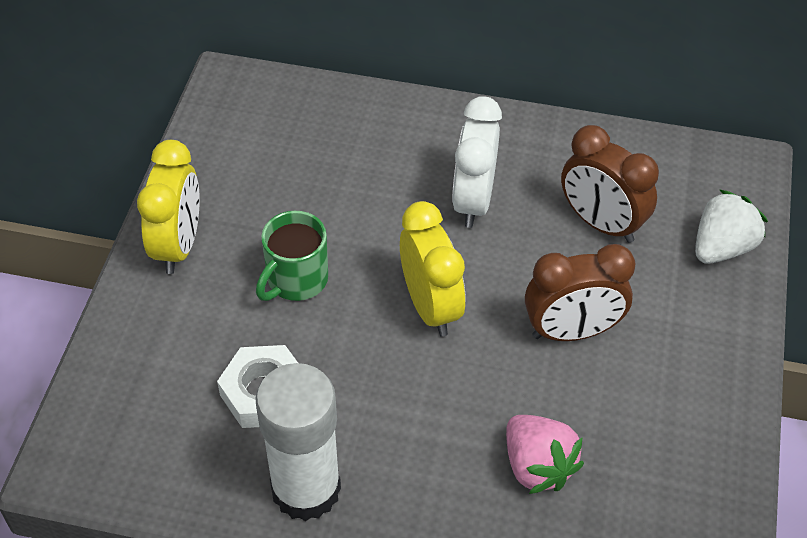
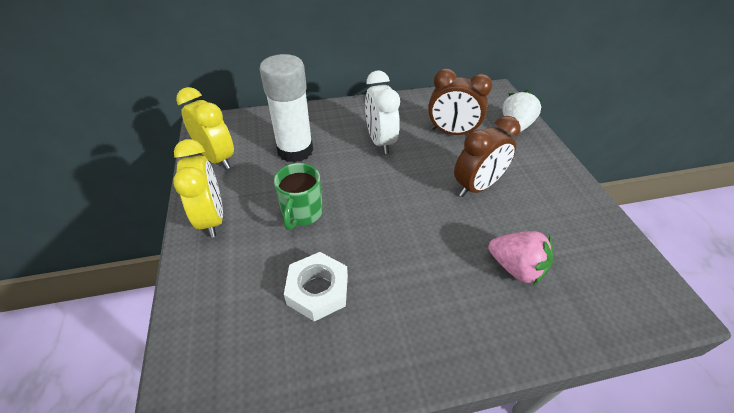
camera: 25 degrees left, 5 degrees down
(306, 489) = (384, 347): white glue stick -> white glue stick (295, 150)
(430, 307) = (392, 200): yellow clock -> yellow clock (217, 158)

